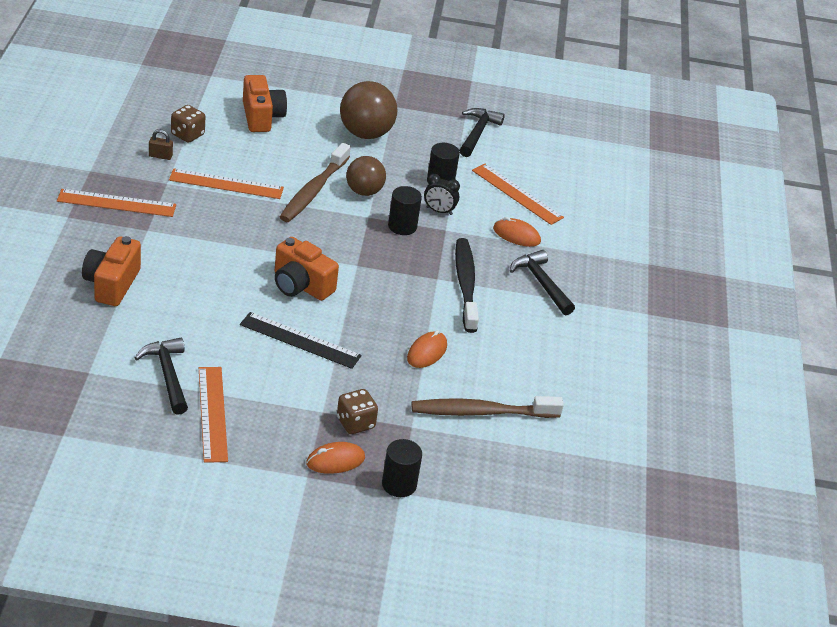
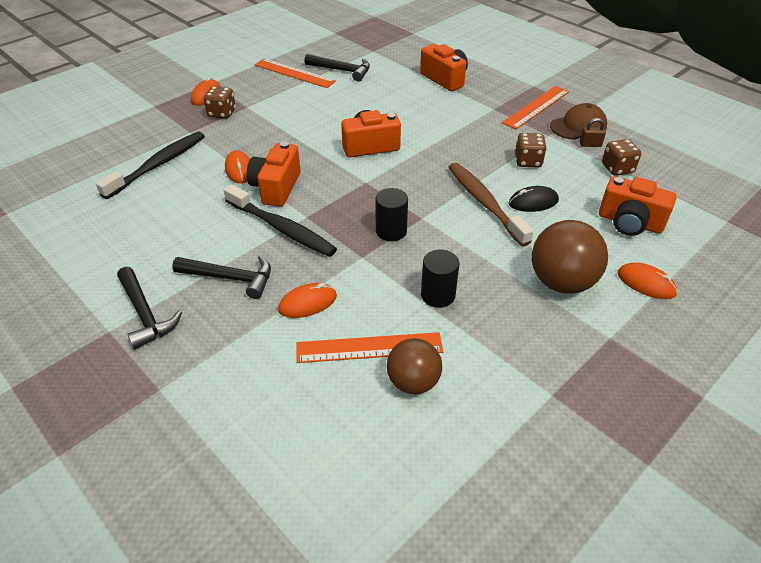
camera: 135 degrees right, 5 degrees up
(131, 169) = (578, 126): none -> brown cap
(160, 156) = (590, 145): brown padlock -> brown padlock turned 45 degrees clockwise
(226, 184) = (528, 161): orange ruler -> brown dice
(285, 167) = (533, 202): none -> black mouse
(300, 340) = (316, 123): black ruler -> none
(326, 100) = (646, 283): none -> orange mouse
(364, 191) = (461, 232): brown ball -> brown ball (413, 382)
(399, 484) = (159, 107): black cylinder -> none
(423, 314) = (276, 188): none -> orange camera
(439, 211) = (392, 267): black clock -> none
(477, 133) = (510, 386): black hammer -> black hammer (145, 314)
(481, 412) = (158, 165): brown toothbrush -> black toothbrush

